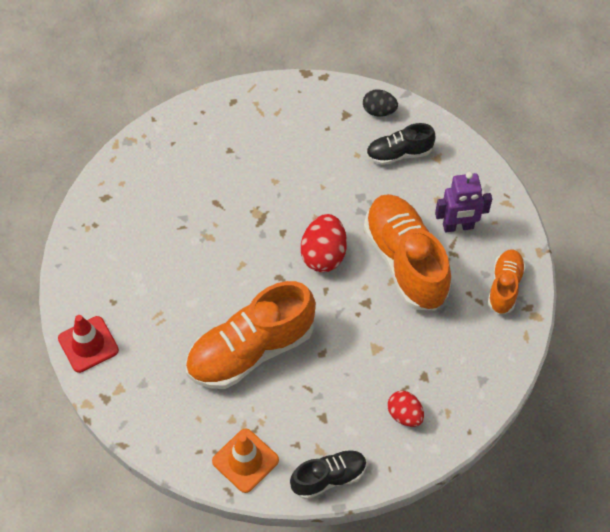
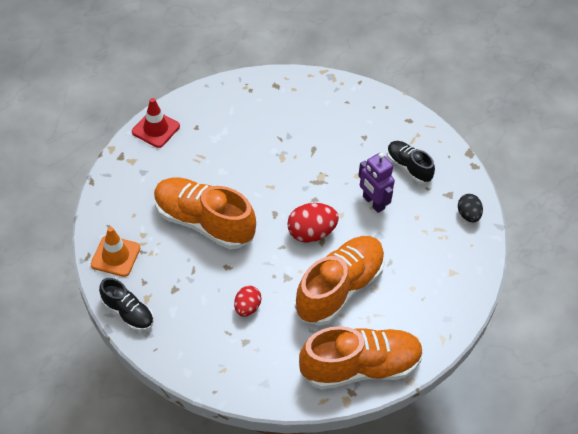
camera: 60 degrees right, 5 degrees down
(399, 154) = (437, 244): black shoe -> black shoe (408, 167)
(404, 415) = (205, 341): red egg -> red egg (247, 307)
(458, 226) = (396, 312): purple robot -> purple robot (373, 203)
(504, 287) = (360, 367): orange shoe -> orange shoe, size x1.86

